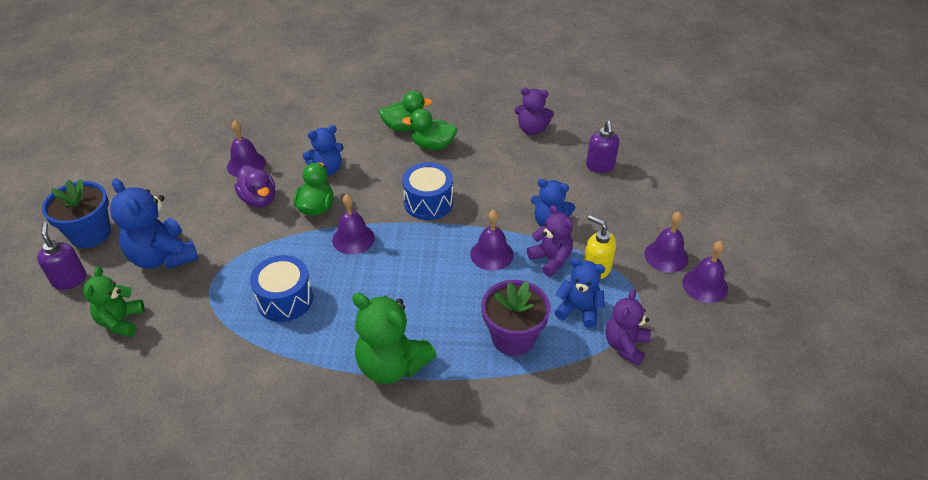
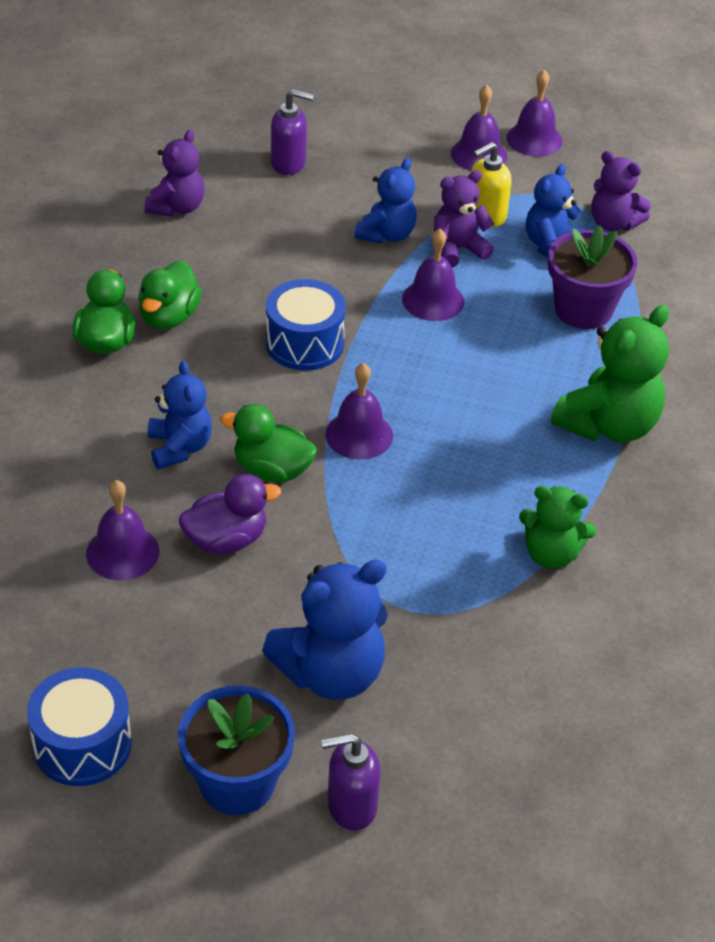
camera: 80 degrees left, 0 degrees up
(121, 321) = (467, 726): green teddy bear -> green teddy bear (551, 554)
(285, 299) = (466, 523): blue drum -> blue drum (82, 744)

